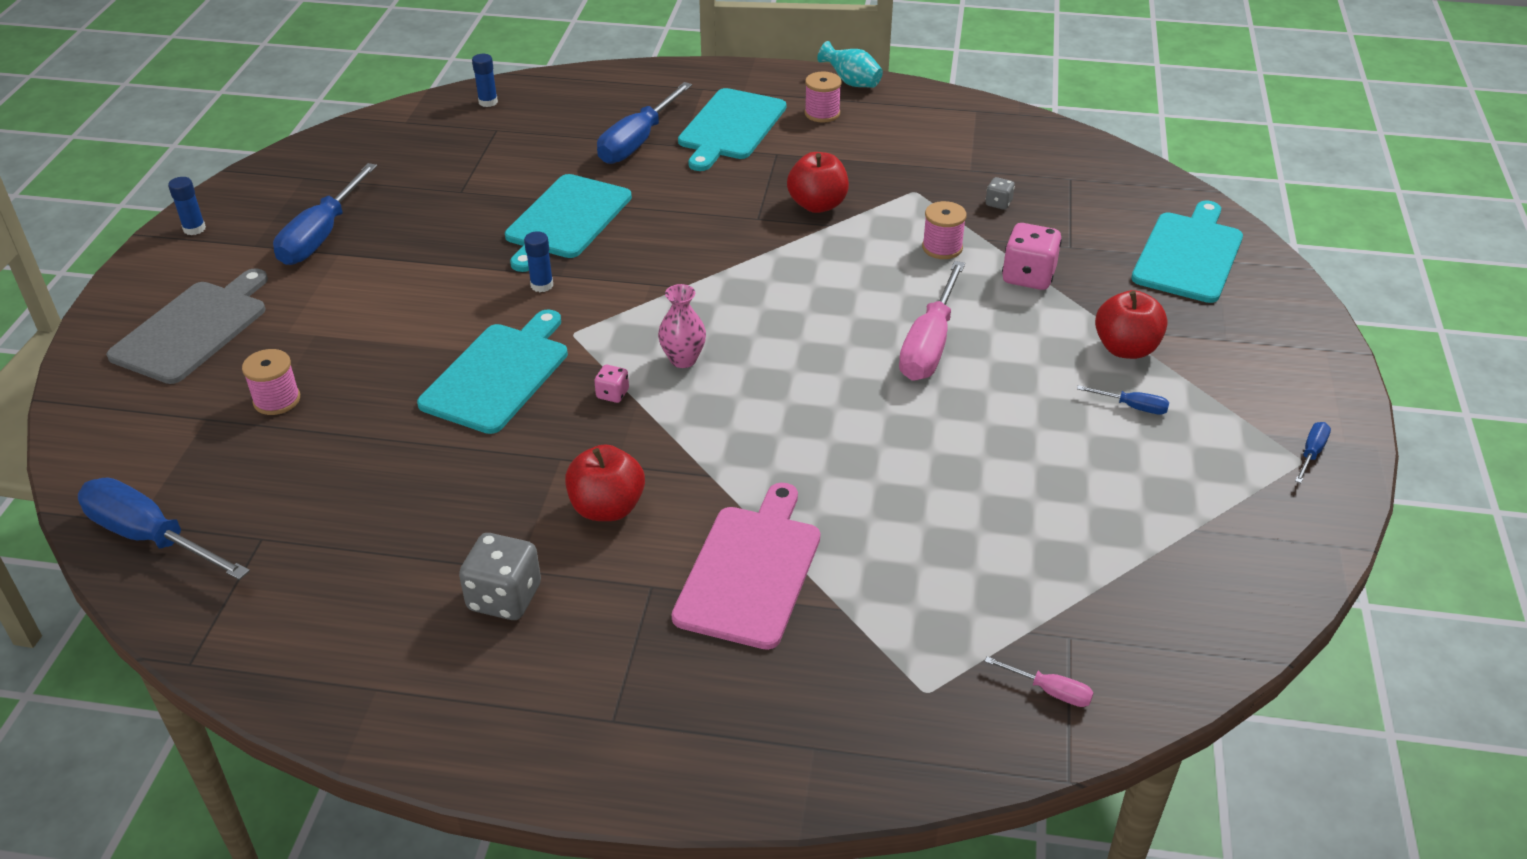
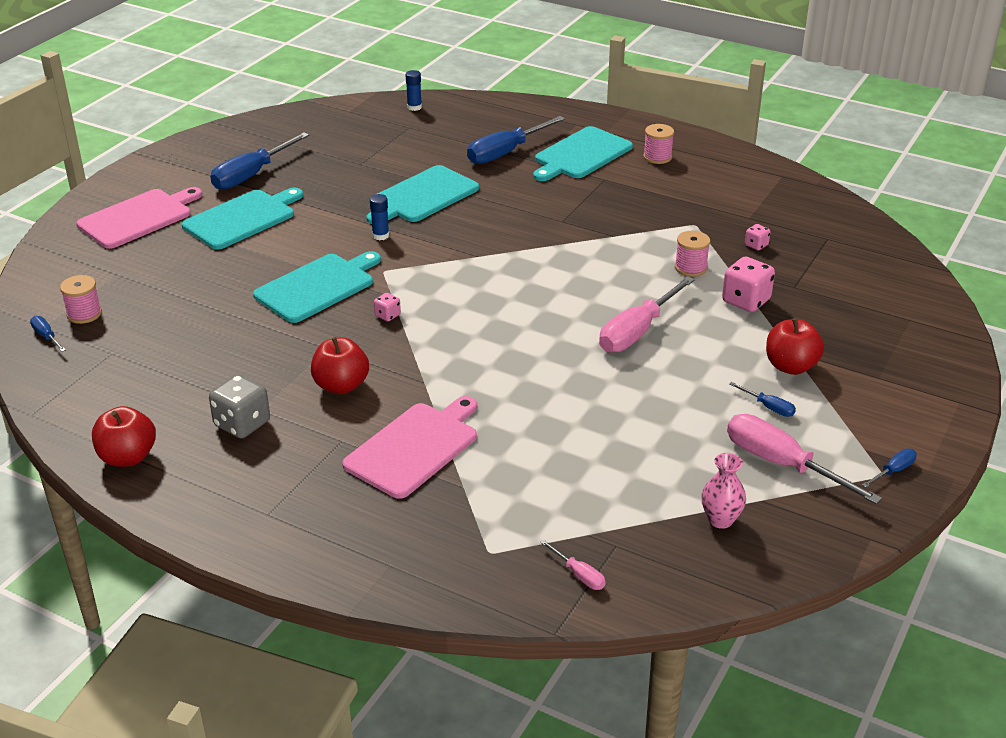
camera: 20 degrees right, 5 degrees down
(150, 537) = (46, 336): blue screwdriver -> blue screwdriver, size x0.46
(193, 329) = (138, 218): grey cutting board -> pink cutting board
(194, 229) = (172, 155): blue glue stick -> none
(277, 400) = (166, 272): pink spool -> pink spool (84, 314)
(683, 359) = (450, 304): pink vase -> pink vase (720, 520)
(817, 205) = (613, 220): red apple -> red apple (128, 457)
(851, 82) = (694, 139): turquoise vase -> none
(998, 203) = (756, 245): grey dice -> pink dice
(1189, 254) = (889, 311): turquoise cutting board -> turquoise cutting board (242, 218)
(1189, 477) = (781, 464): none -> pink screwdriver

